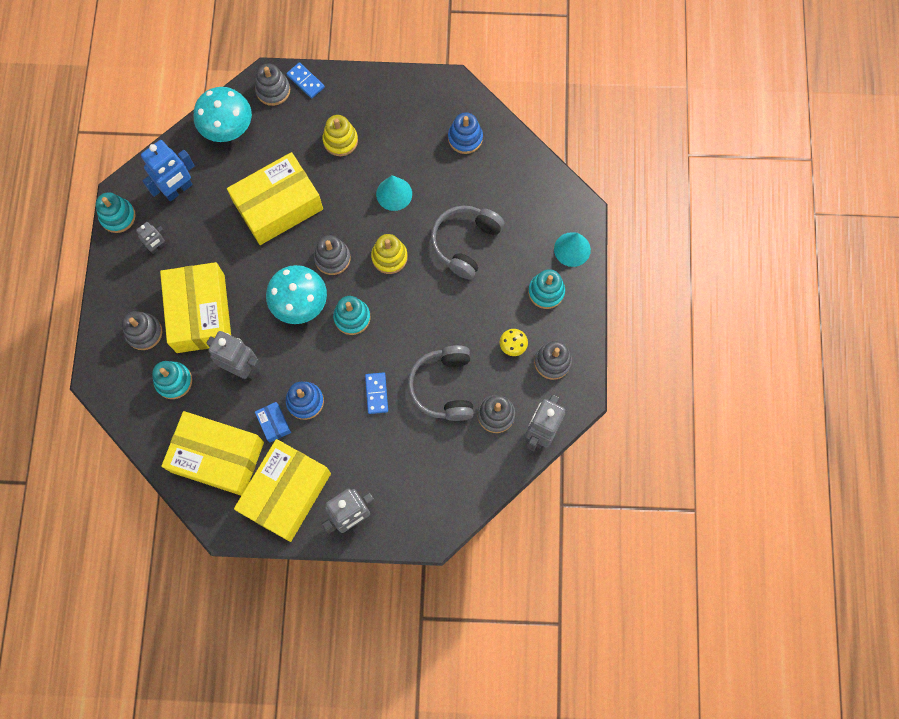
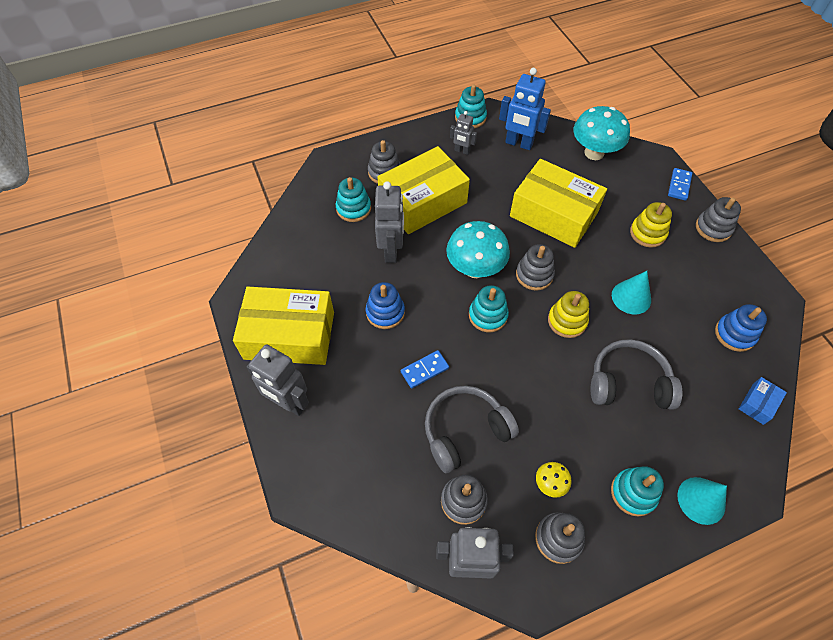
camera: 65 degrees right, 15 degrees down
(217, 457) = (301, 267): yellow box -> none
(273, 90) = (652, 167): grey stacking toy -> grey stacking toy (713, 228)
(274, 423) = (352, 297): blue box -> blue box (758, 404)

